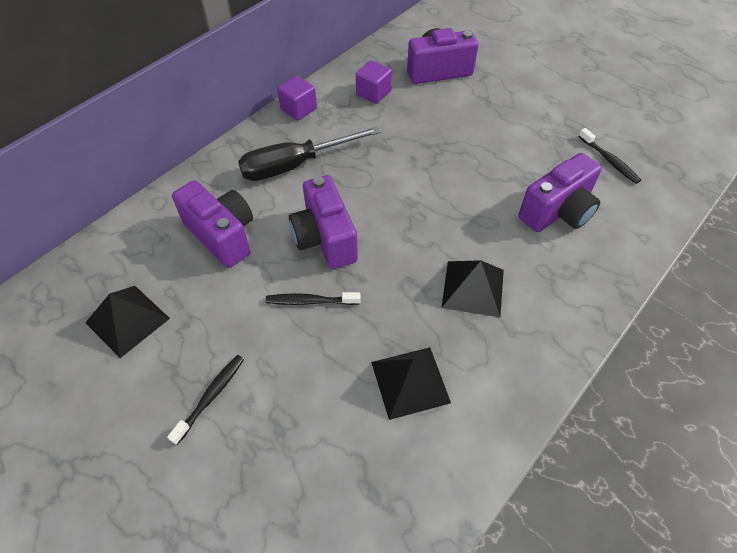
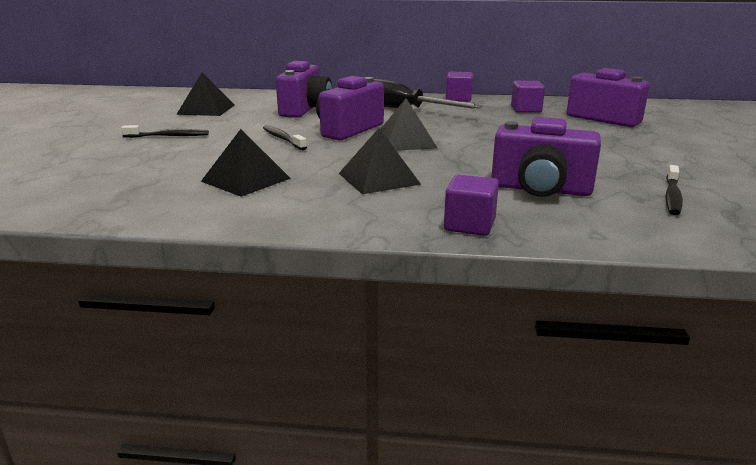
camera: 55 degrees right, 30 degrees down
(394, 219) = (405, 141): none -> black pyramid
(595, 289) = (469, 225): none -> purple cube

